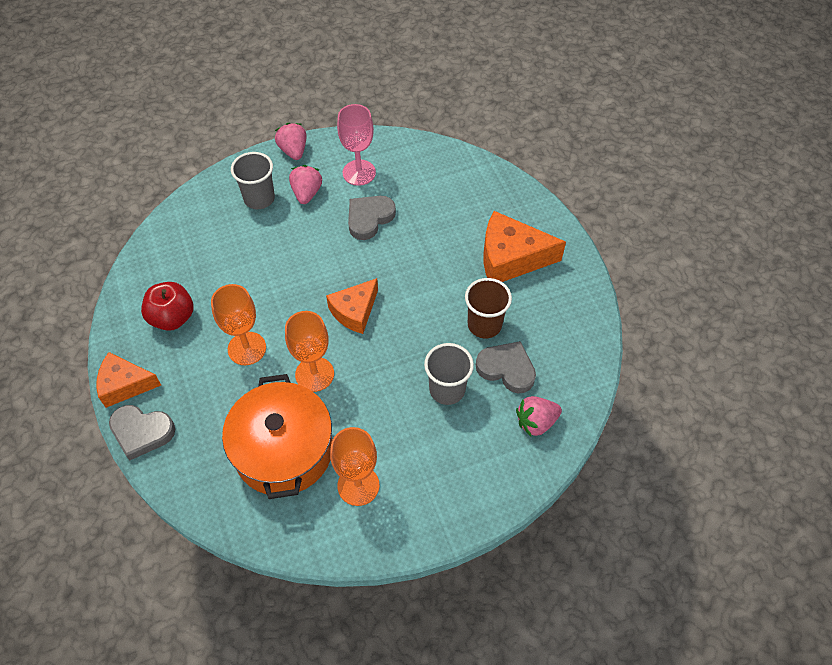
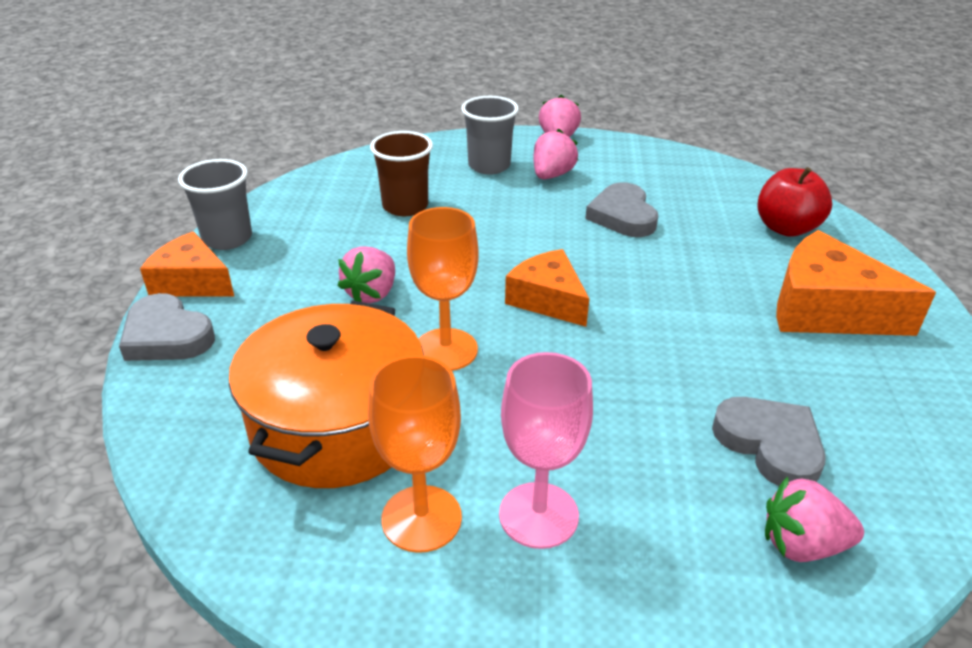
camera: 25 degrees right, 20 degrees down
(172, 318) = (303, 238): red apple -> red apple (786, 228)
(247, 348) = (372, 293): orange goblet -> pink strawberry
(354, 311) = (548, 299): orange cheese -> orange cheese turned 75 degrees clockwise
(359, 172) = (631, 174): pink goblet -> pink goblet (538, 515)
(369, 218) = (622, 216): grey heart -> grey heart turned 75 degrees counterclockwise
(447, 389) = (648, 437): grey cup -> grey cup (227, 238)
(484, 325) = (750, 374): brown cup -> brown cup (405, 206)

